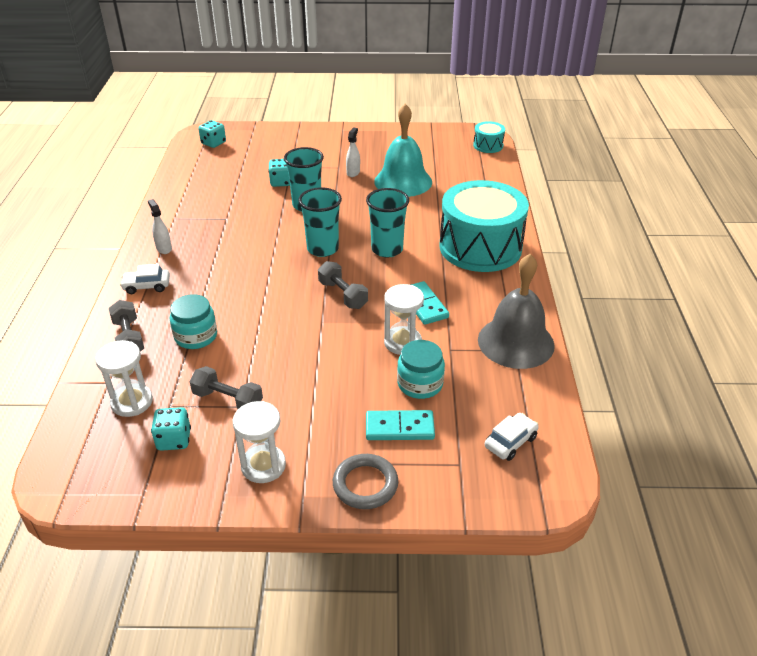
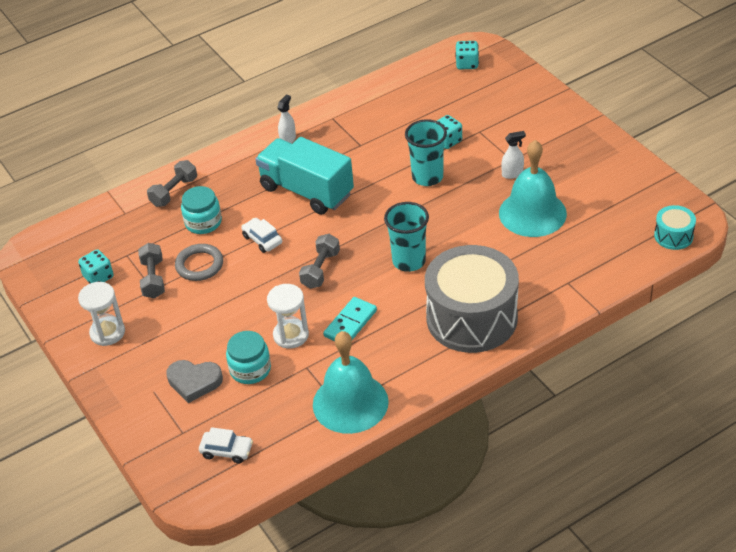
camera: 60 degrees right, 5 degrees up
(132, 402) = (116, 235): white hourglass -> none
(147, 286) = (236, 162): white car -> white car (262, 239)
(240, 264) = (306, 191): none -> turquoise truck
(322, 249) = (372, 223): turquoise cup -> none
(365, 484) = (127, 392): grey ring -> grey ring (199, 265)
(399, 428) = (194, 382): turquoise domino -> grey heart
(480, 247) = (472, 318): turquoise drum -> grey drum
(515, 342) = (350, 403): grey bell -> turquoise bell

